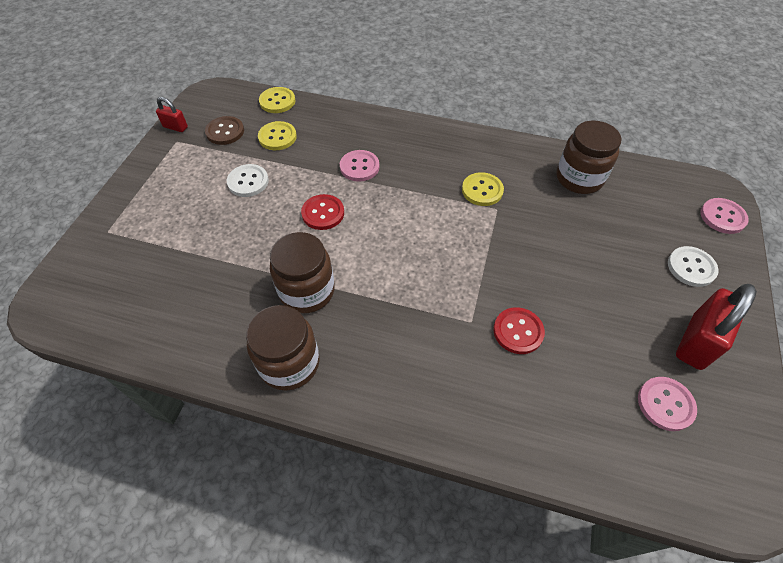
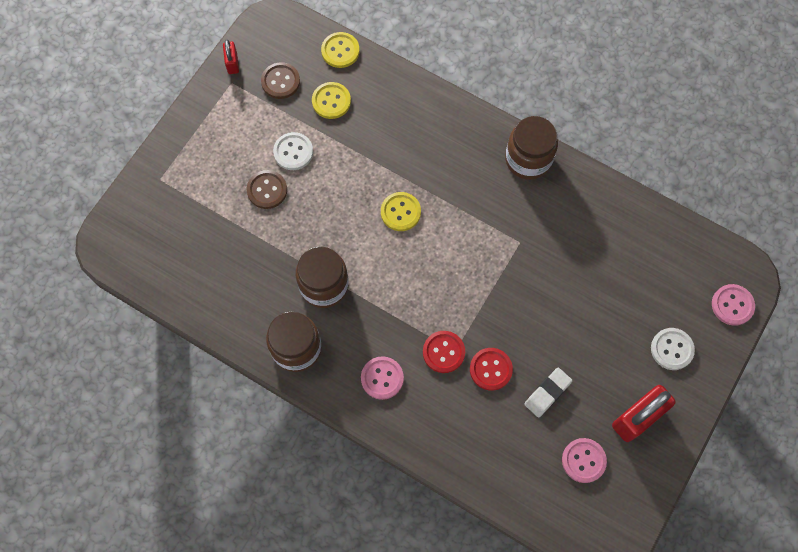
camera: 15 degrees right, 15 degrees up
(175, 127) = (232, 63): red padlock -> red padlock turned 45 degrees clockwise
(226, 218) = (267, 190): none -> brown button
(323, 213) = (355, 206): red button -> red button (443, 352)
(359, 167) = (403, 159): pink button -> pink button (382, 378)
(482, 190) = (513, 217): yellow button -> yellow button (400, 212)
(579, 178) = (614, 226): brown jar -> brown jar (528, 159)
(589, 341) = (547, 393): none -> white eraser

